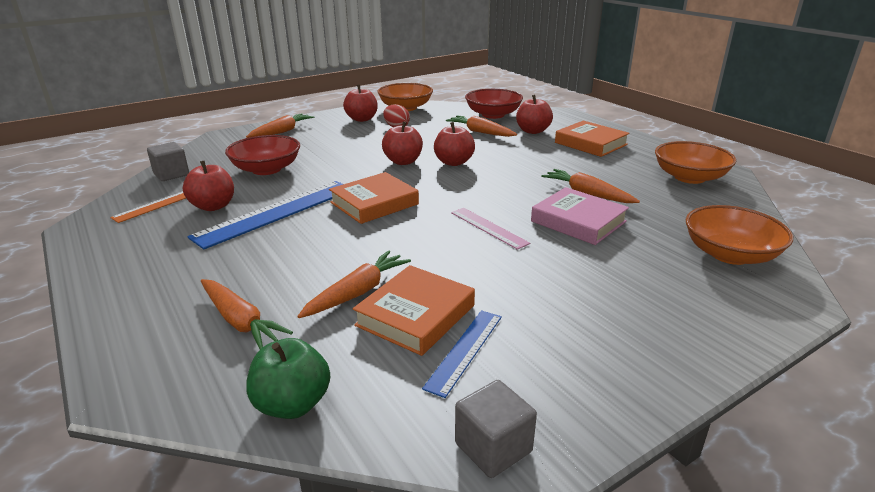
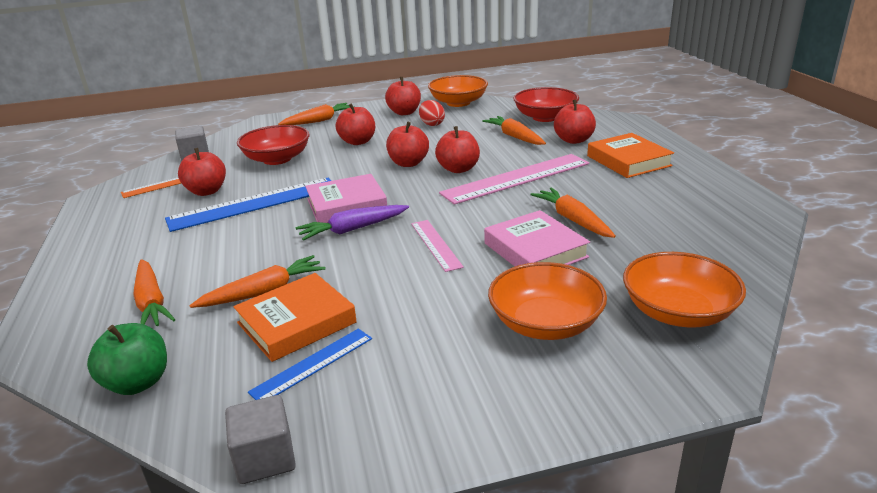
camera: 20 degrees right, 0 degrees up
(337, 147) = (358, 142): none -> red apple
(374, 203) = (346, 205): orange book -> pink book
(399, 224) = (353, 229): none -> purple carrot
(511, 165) = (516, 178): none -> pink ruler
(689, 177) = (713, 214): orange bowl -> orange bowl (545, 323)

